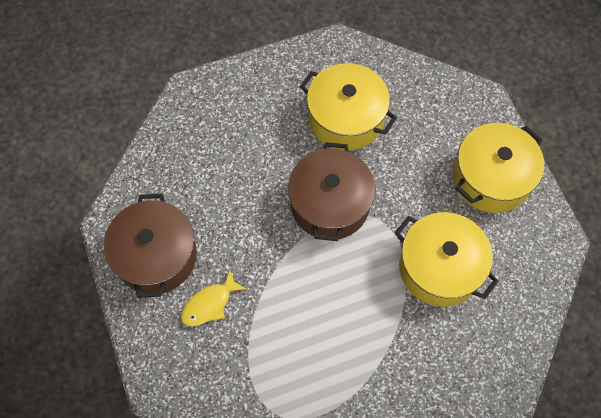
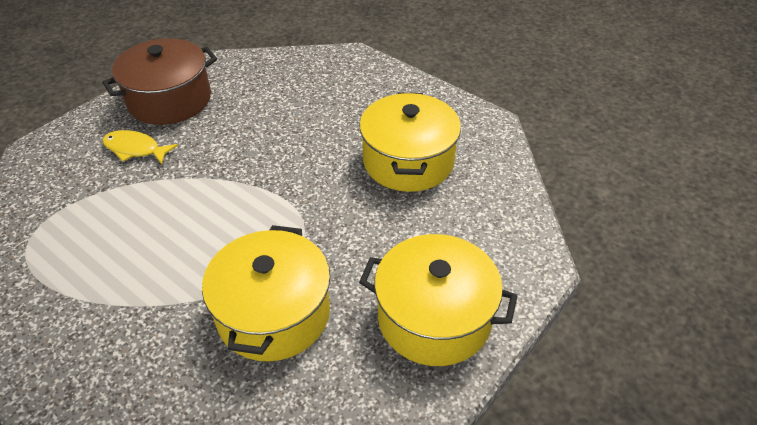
camera: 60 degrees right, 20 degrees down
(330, 204) = (297, 188): brown pot -> none

